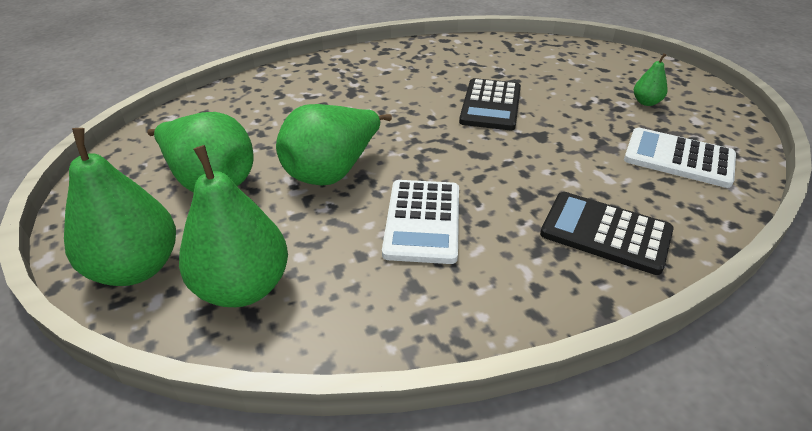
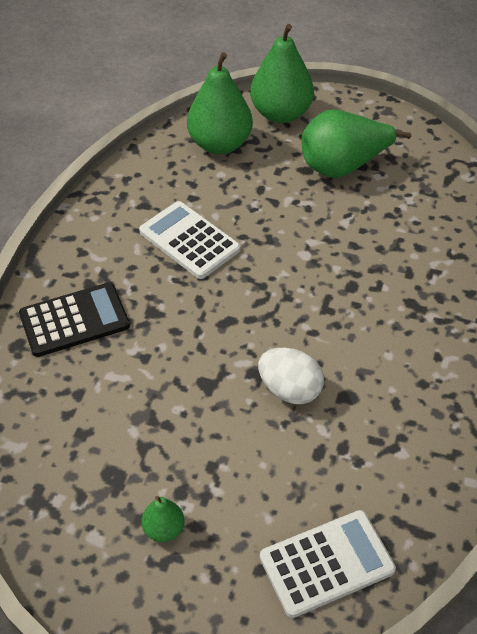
camera: 130 degrees right, 10 degrees up
(333, 171) = (292, 228): green pear -> none
(491, 105) = (290, 390): black calculator -> white egg
(678, 158) = (75, 451): white calculator -> white calculator (327, 563)

